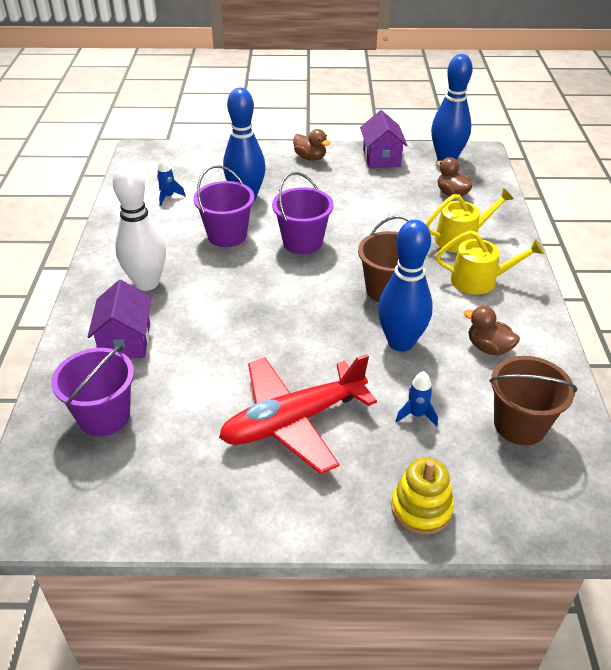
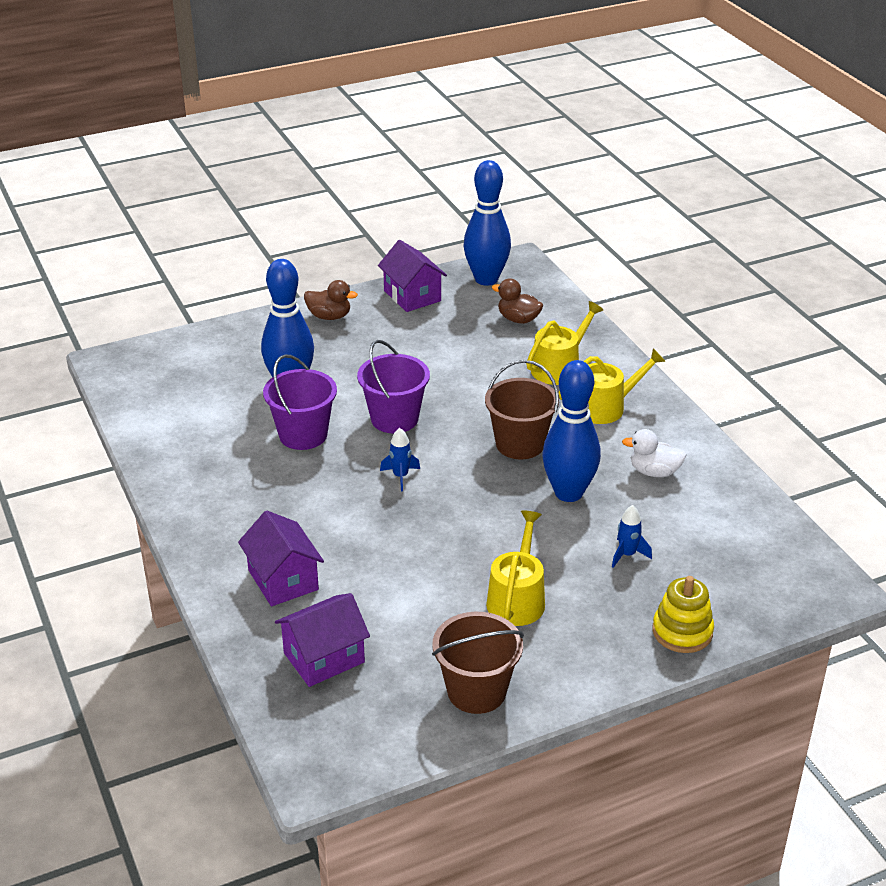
camera: 25 degrees left, 5 degrees down
(104, 416) = (324, 658): purple bucket -> purple house
(147, 283) = (254, 514): white bowling pin -> none
(168, 197) = (195, 409): blue rocket -> blue rocket (400, 476)
(293, 421) = (517, 599): red plane -> yellow watering can
(488, 348) = (654, 472): brown duck -> white duck
(520, 425) = (723, 533): brown bucket -> brown bucket (476, 691)

